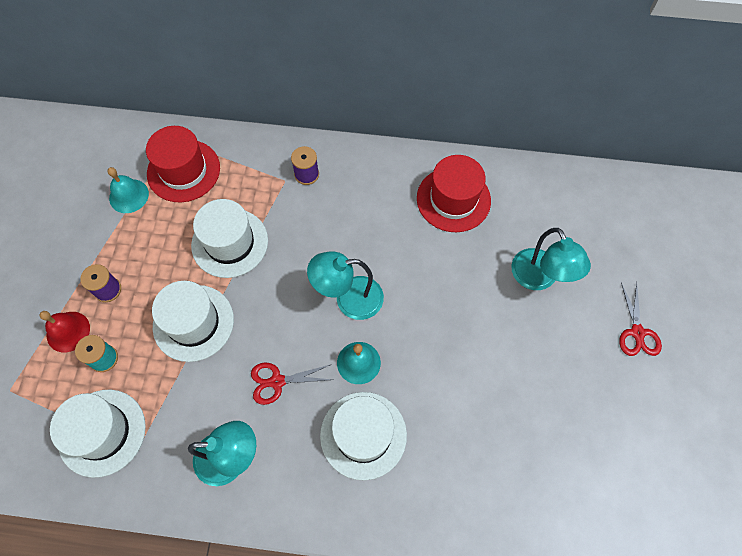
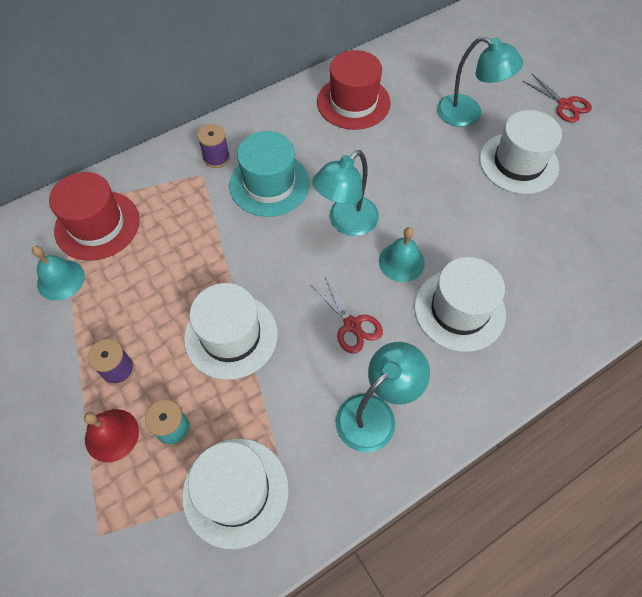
camera: 40 degrees left, 5 degrees down
(230, 243) = (200, 251): white hat -> white hat (518, 163)
(277, 381) = (352, 325): red scissors -> red scissors turned 75 degrees counterclockwise
(324, 224) = (269, 184): none -> turquoise hat

